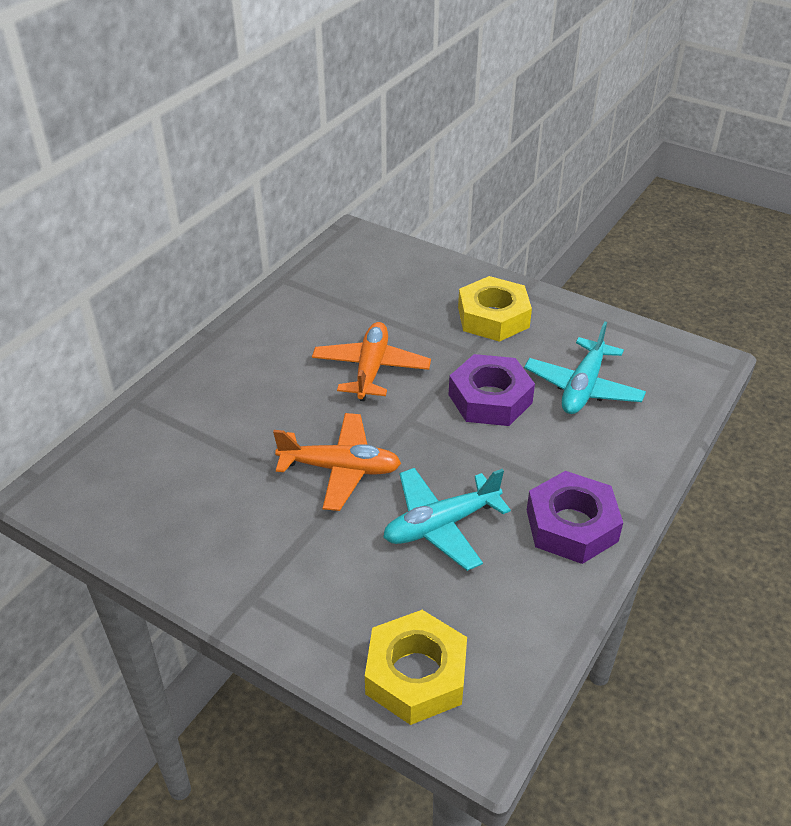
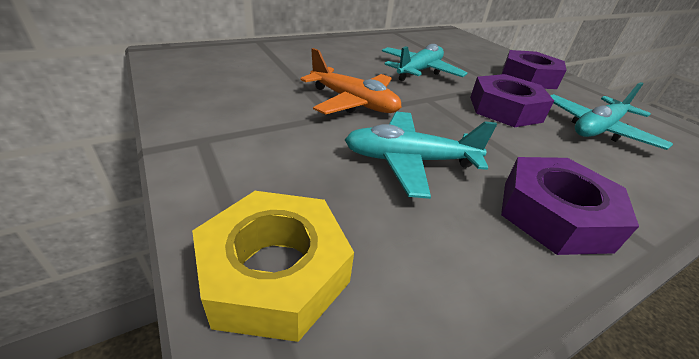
camera: 25 degrees right, 5 degrees down
(371, 369) = (419, 71): orange plane -> turquoise plane
(493, 317) = (528, 77): yellow nut -> purple nut

